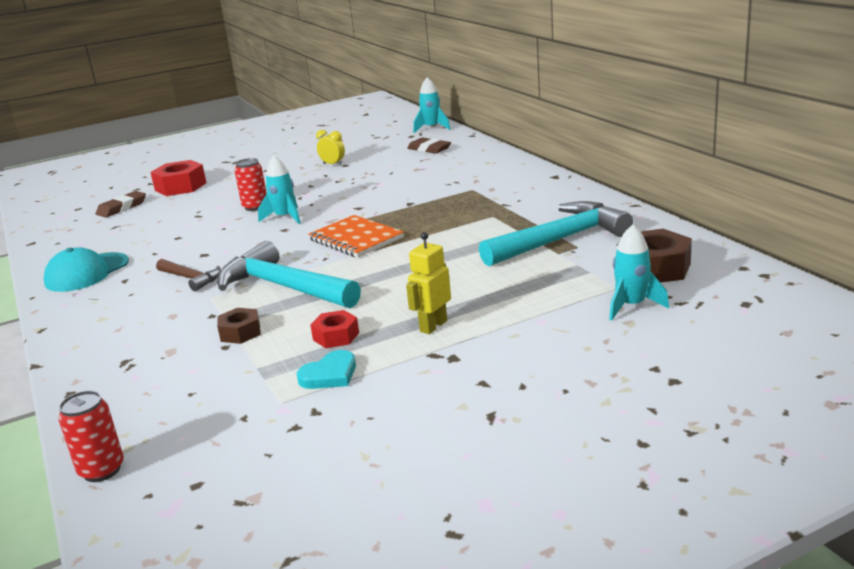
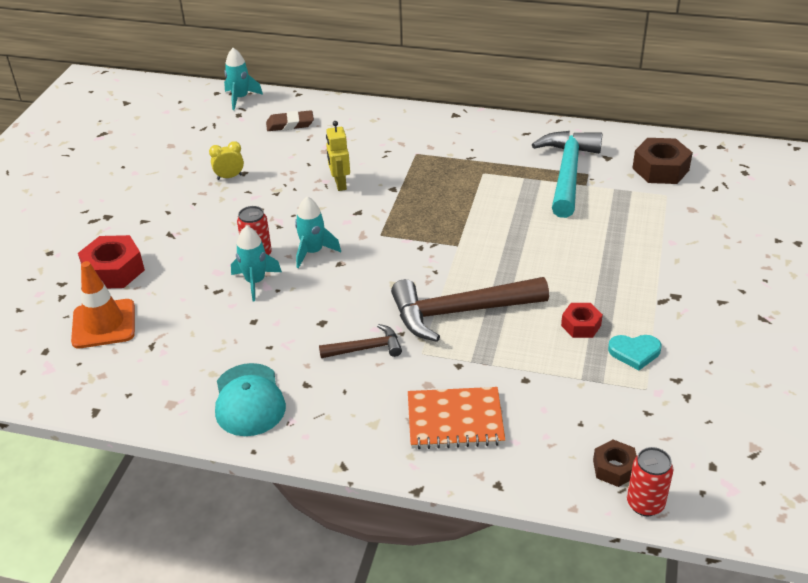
camera: 50 degrees left, 15 degrees up
(122, 208) = (104, 324): brown eraser -> orange traffic cone
(240, 332) = (512, 363): brown nut -> brown nut (614, 468)
(283, 287) = (459, 312): turquoise hammer -> brown hammer
(330, 375) = (634, 352): turquoise heart -> turquoise heart turned 90 degrees clockwise
(356, 239) = (422, 242): orange notebook -> orange notebook (455, 420)
(433, 326) = (622, 282): yellow robot -> yellow robot (340, 184)
(631, 306) = (697, 204): turquoise rocket -> turquoise rocket (255, 282)

